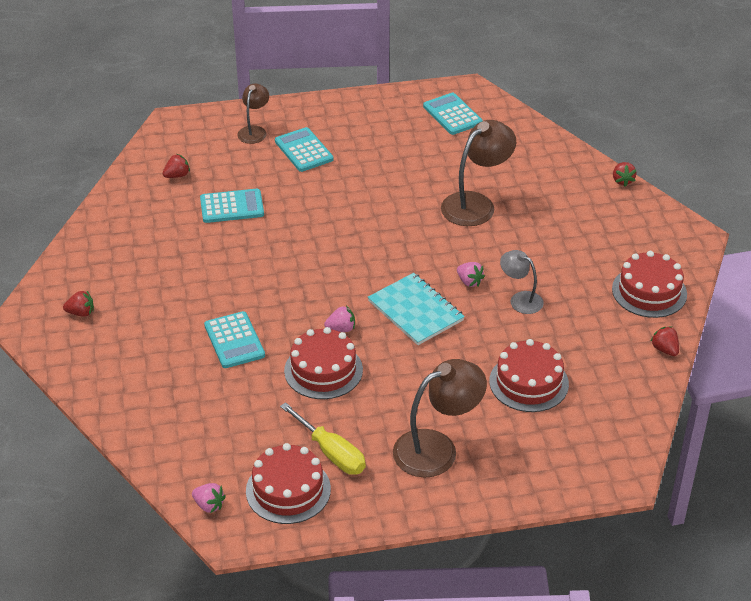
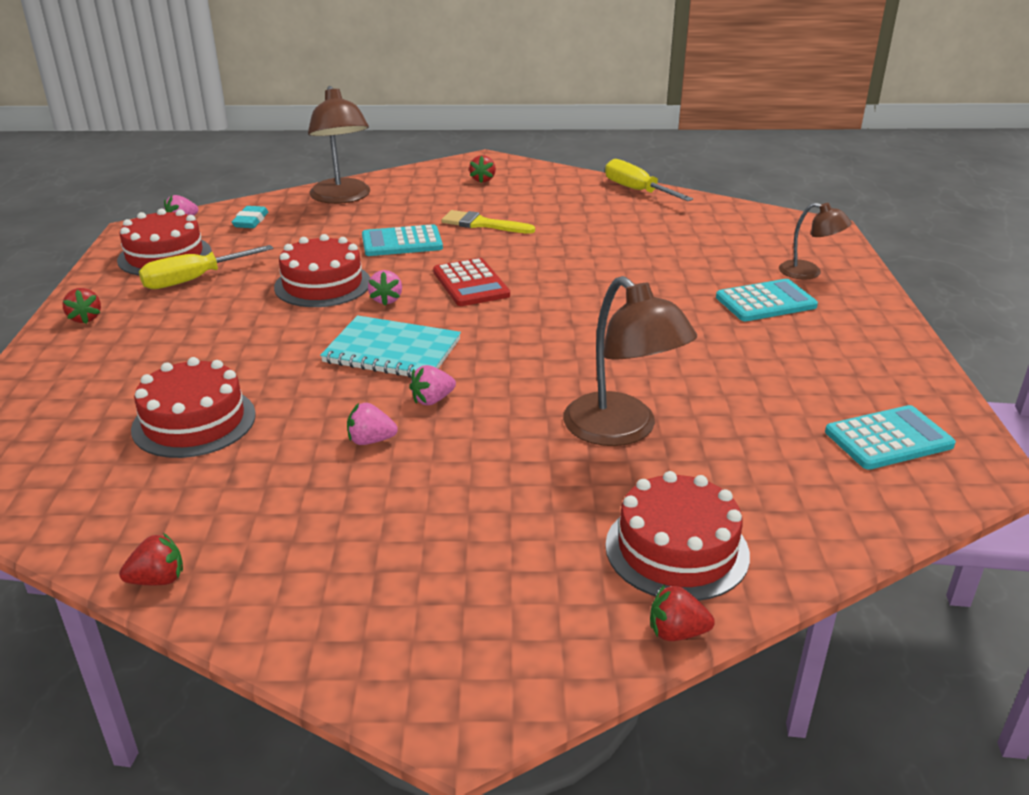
camera: 100 degrees right, 10 degrees down
(103, 215) = (637, 191): none -> yellow screwdriver
(177, 175) = (708, 226): red strawberry -> red strawberry (85, 318)
(189, 298) = (482, 224): none -> yellow brush
(201, 454) = (251, 221): none -> turquoise eraser
(232, 207) = (642, 252): turquoise calculator -> none
(304, 288) = (471, 283): none -> red calculator
(415, 311) = (392, 351): turquoise notebook -> turquoise notebook turned 45 degrees clockwise
(437, 448) = (141, 340): brown lamp -> brown lamp (342, 197)
(520, 299) = (371, 440): grey lamp -> pink strawberry
(649, 291) = (316, 594): red cake -> red cake (677, 549)

